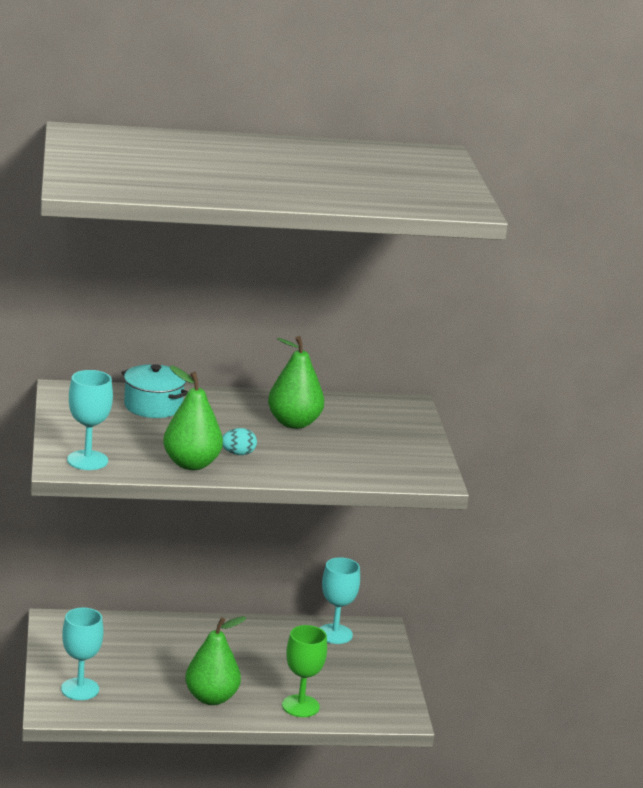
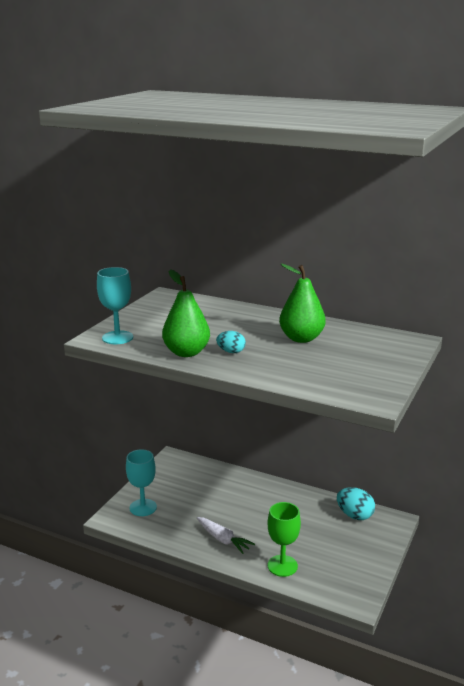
camera: 35 degrees right, 0 degrees up
(153, 406) = (211, 312): turquoise pot -> none
(211, 698) = (223, 539): green pear -> white carrot
(335, 634) = (354, 515): turquoise goblet -> turquoise egg

